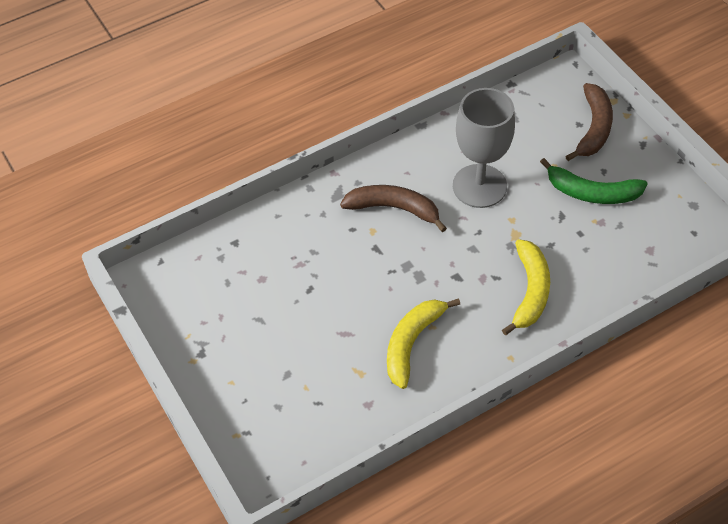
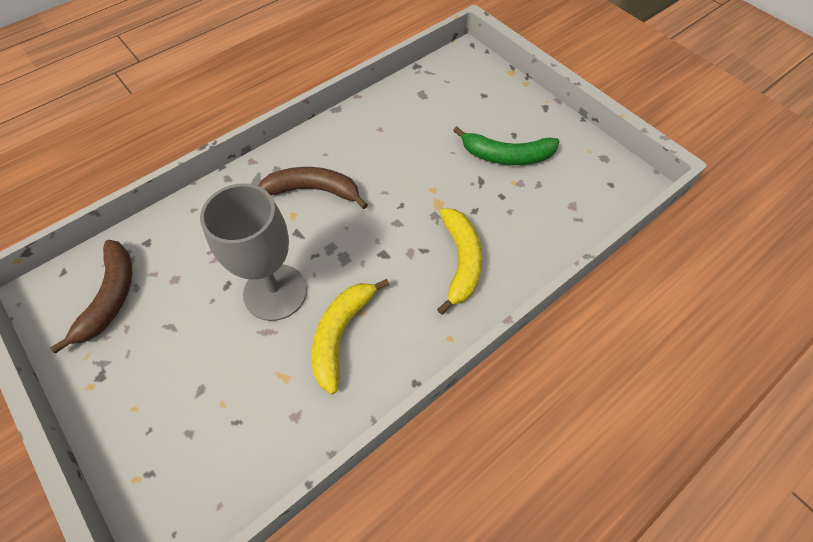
camera: 10 degrees left, 5 degrees up
(479, 186) = (397, 160): grey goblet -> grey goblet (275, 292)
(594, 128) = (498, 97): brown banana -> brown banana (111, 297)

